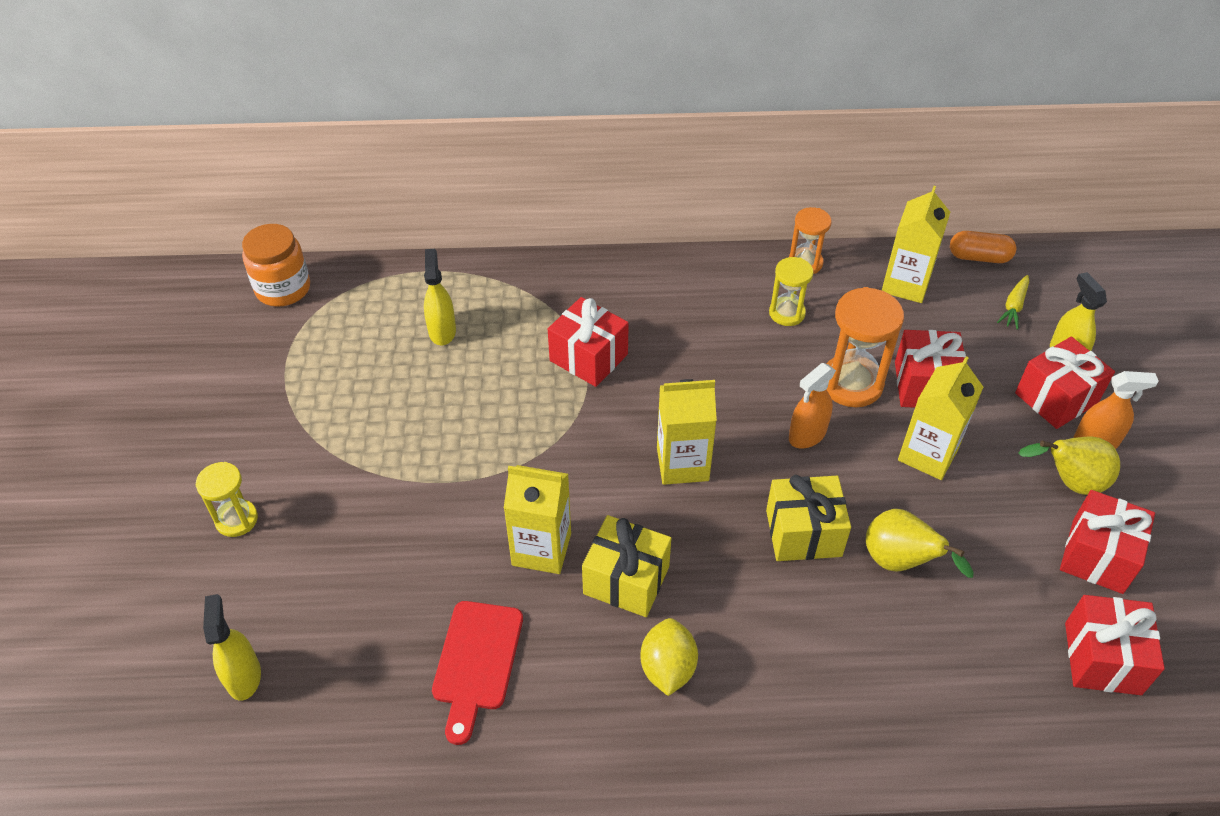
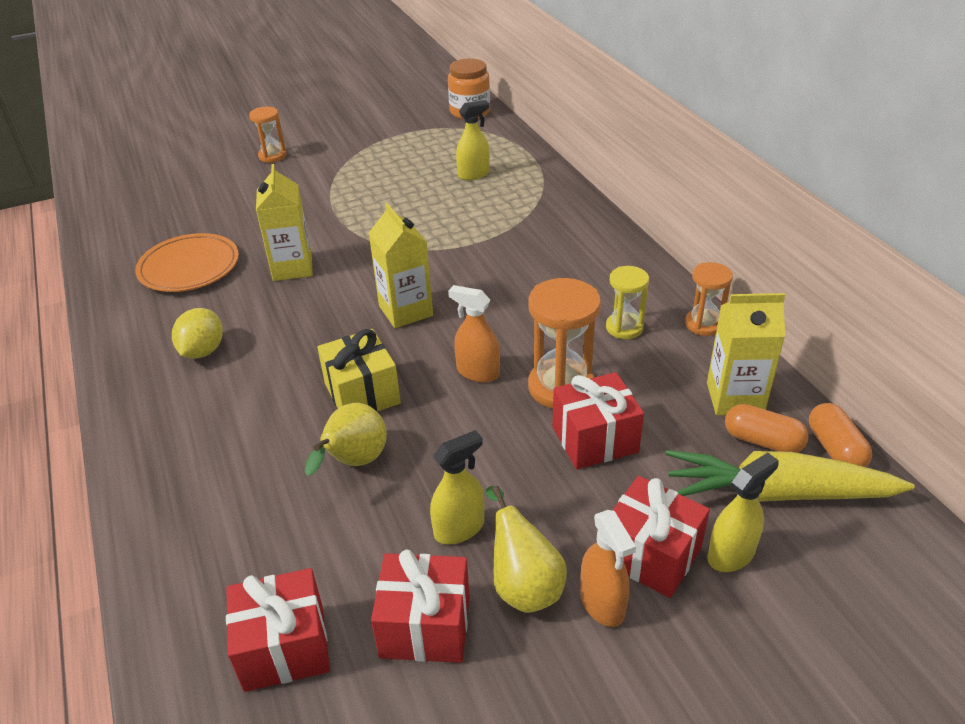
camera: 70 degrees right, 10 degrees down
(236, 519) = (272, 156): yellow hourglass -> orange hourglass
(244, 676) = (160, 193): yellow spray bottle -> yellow spray bottle (459, 528)
(477, 662) = (189, 267): red cutting board -> orange plate
(588, 357) = (491, 239): red gift -> none
(626, 580) = (278, 312): yellow gift -> none
(668, 668) = (203, 351): yellow lemon -> yellow lemon turned 60 degrees counterclockwise
(928, 454) = (499, 458): yellow carton -> none
(959, 290) = (762, 441): none -> orange capsule
(1013, 307) = (776, 493): yellow carrot -> yellow carrot, size x2.31

